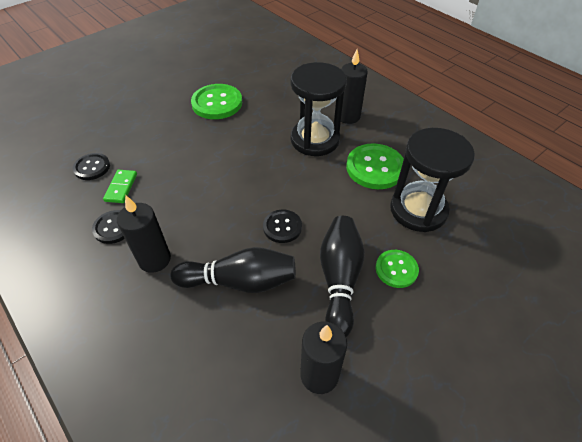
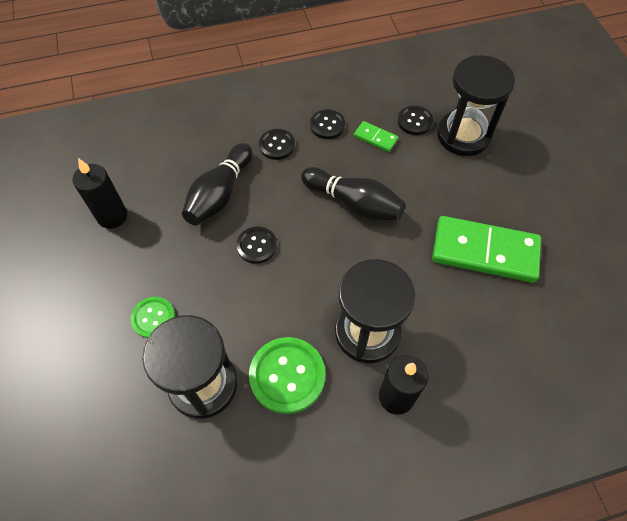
camera: 115 degrees right, 10 degrees up
(102, 135) = (463, 135): none -> black hourglass
(154, 259) = (277, 145): black candle -> black button
(217, 103) = (484, 252): green button -> green domino
(339, 279) = (174, 266): black bowling pin -> black bowling pin (354, 204)

